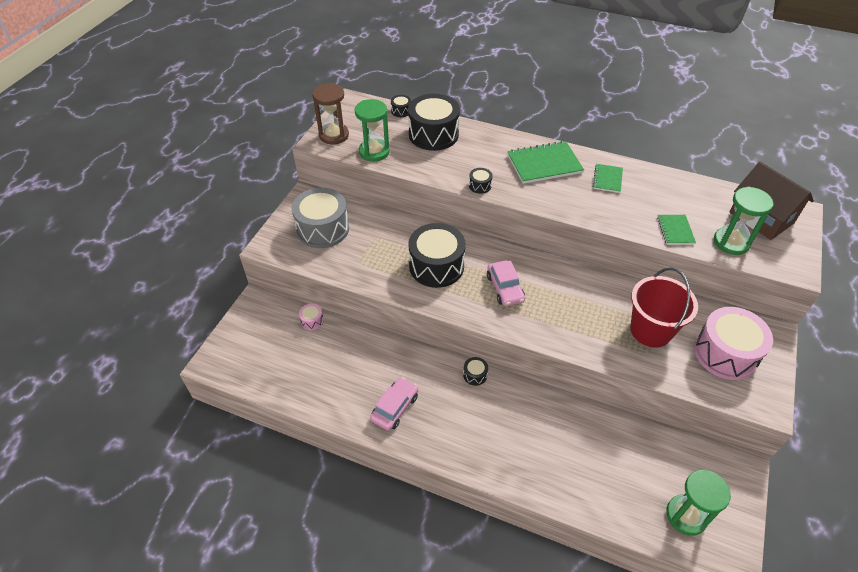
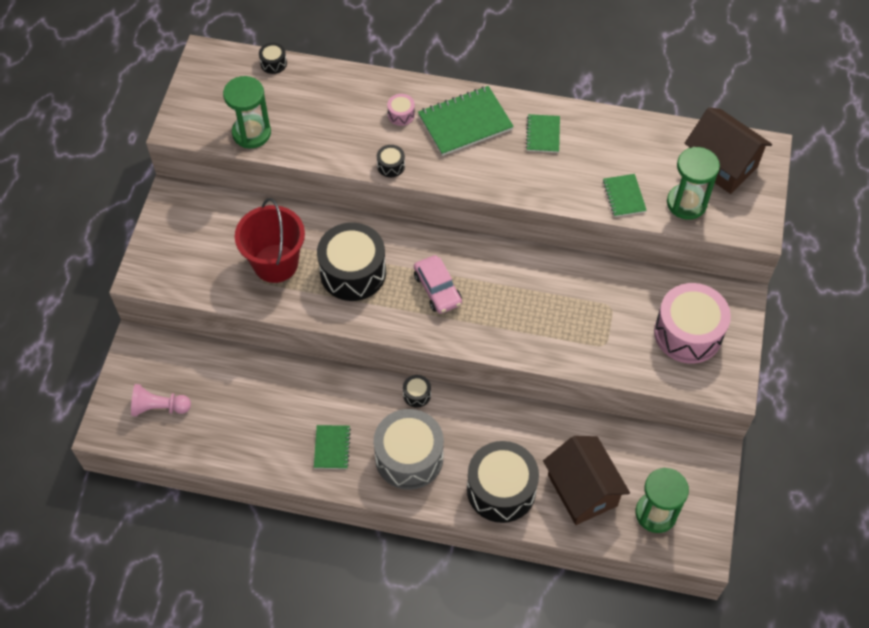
camera: 10 degrees left, 10 degrees up
(259, 353) = (159, 407): none -> pink pawn
(312, 321) = (212, 357): pink drum -> pink drum (401, 115)
(323, 229) = (204, 241): grey drum -> grey drum (409, 457)
(334, 135) = (194, 114): brown hourglass -> none
(395, 407) = (332, 447): pink car -> green notebook
(433, 134) = (322, 95): black drum -> black drum (501, 489)
(616, 481) = (582, 490): none -> brown house
(651, 330) = (606, 318): red bucket -> red bucket (275, 263)

